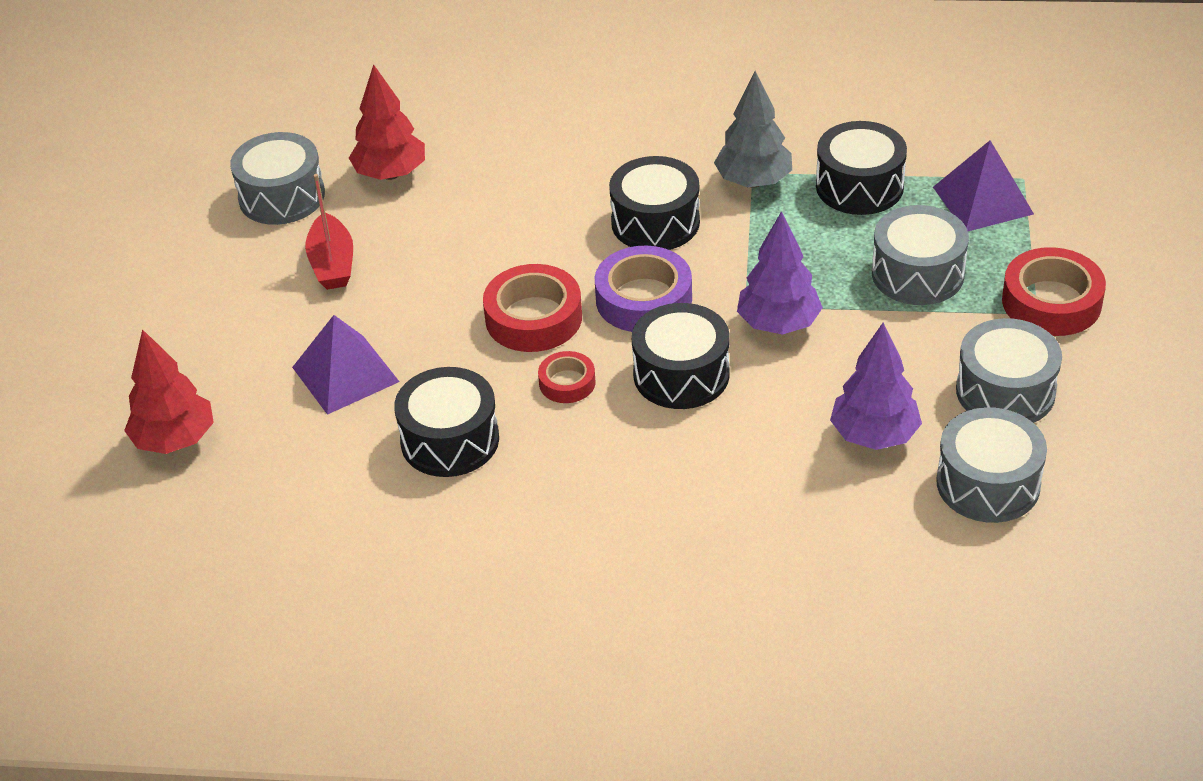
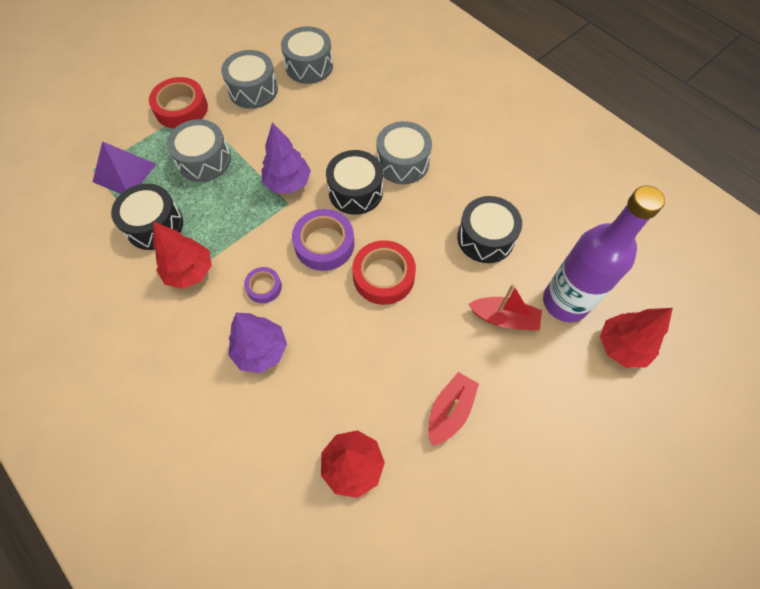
camera: 140 degrees left, 20 degrees up
(281, 439) = (565, 302): none -> purple bottle
(282, 196) = (434, 510): grey drum -> grey drum (402, 162)
(345, 374) = (504, 318): purple pyramid -> red boat
(567, 383) = (406, 226): red tape -> none
(655, 222) = (264, 287): black drum -> purple tape
(753, 181) = (190, 272): grey tree -> red tree
(874, 435) = (320, 109): purple tree -> purple tree (261, 350)

